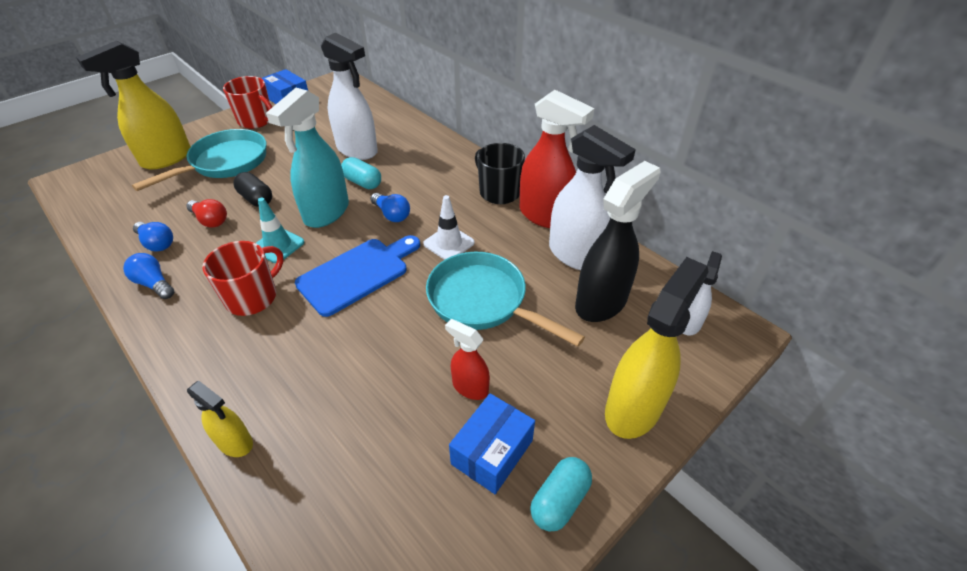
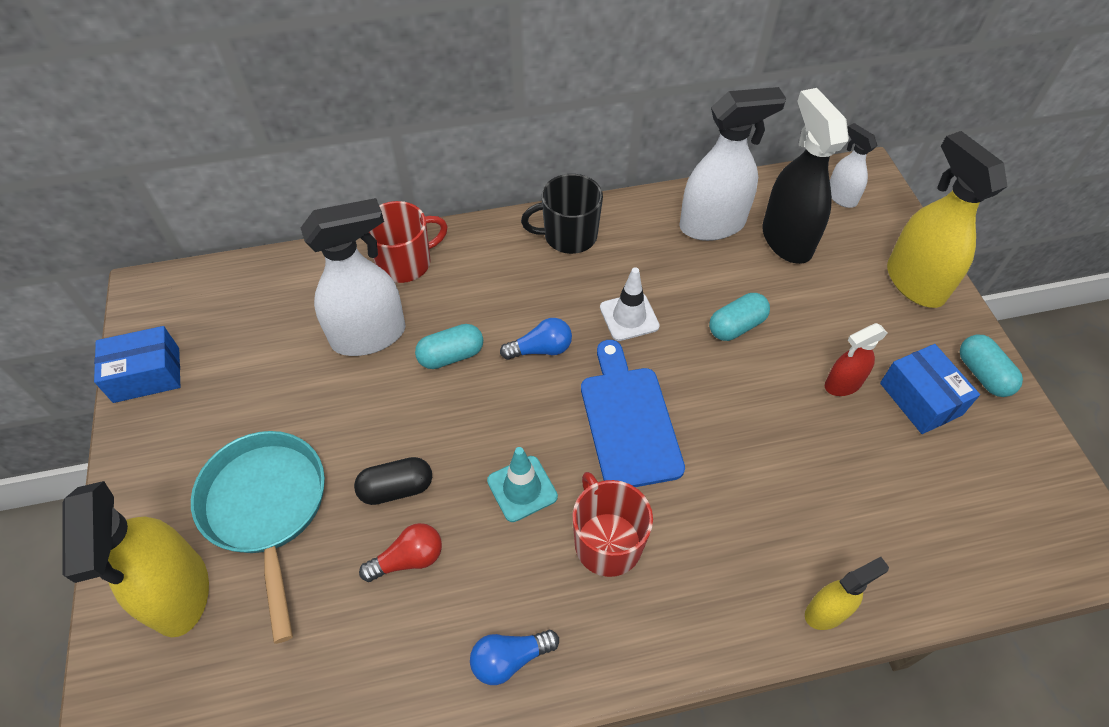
camera: 60 degrees left, 10 degrees up
(157, 243) = (416, 642): blue light bulb -> none
(256, 120) = (173, 435): red mug -> red mug (405, 263)
(326, 213) = (489, 415): turquoise spray bottle -> none
(483, 301) = (736, 326): turquoise pan -> turquoise capsule
(545, 216) = (637, 218): red spray bottle -> none

